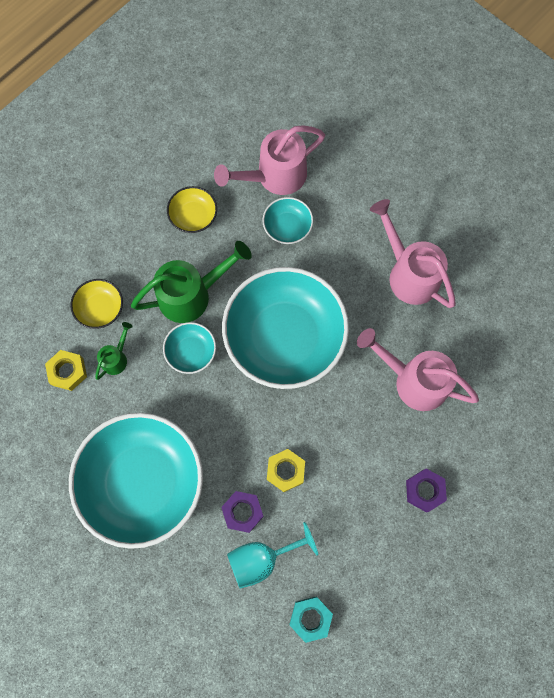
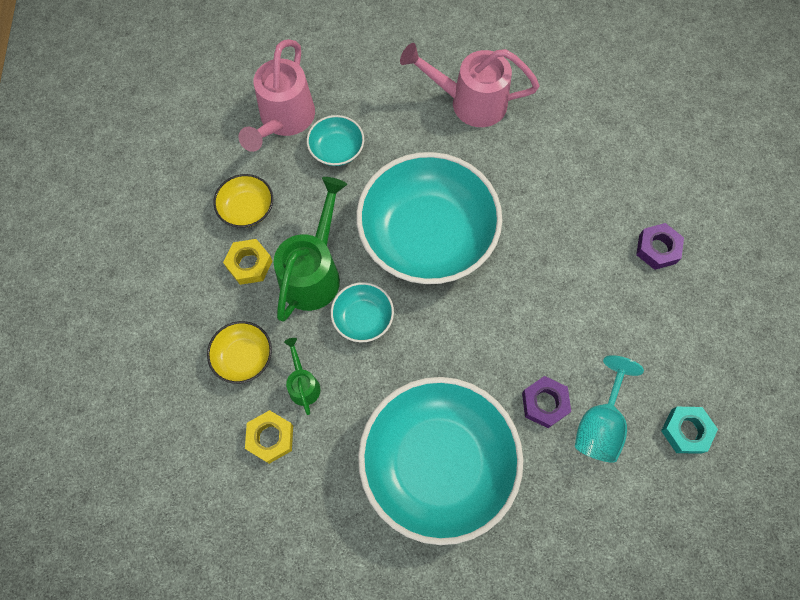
camera: 45 degrees left, 5 degrees down
(285, 471) = (542, 337): yellow nut -> yellow nut (249, 264)
(414, 380) = (560, 176): pink watering can -> none

